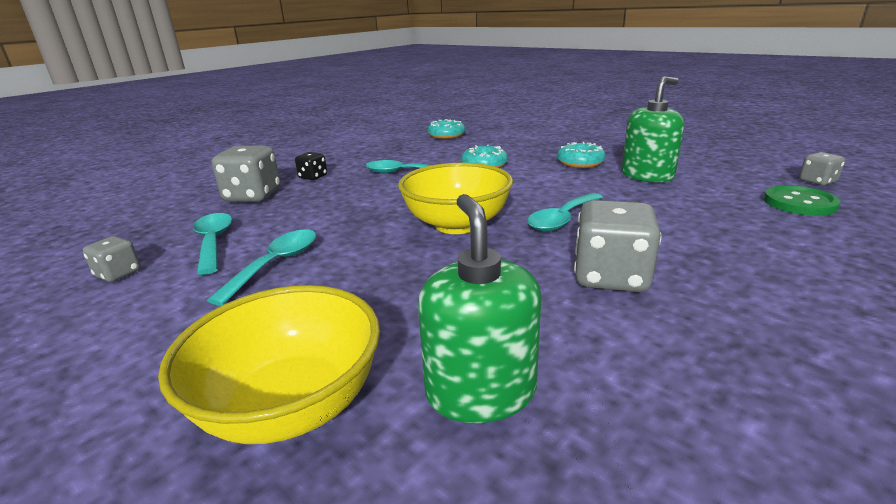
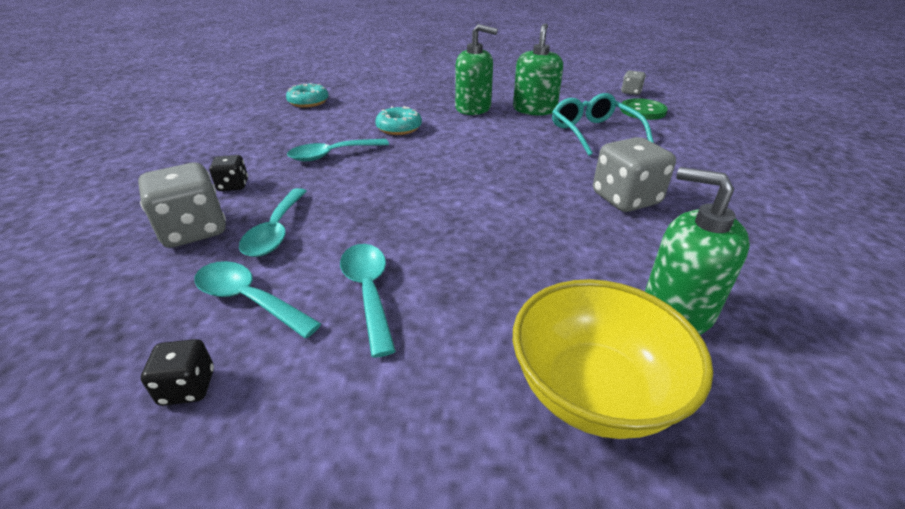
camera: 40 degrees left, 10 degrees up
(118, 274) = (188, 387): grey dice -> black dice
(457, 224) = (466, 193): yellow bowl -> none
(562, 219) = (534, 163): turquoise spoon -> turquoise spoon (276, 231)
(580, 163) = (473, 108): turquoise donut -> green soap dispenser
(684, 209) = (593, 132): none -> turquoise glasses

